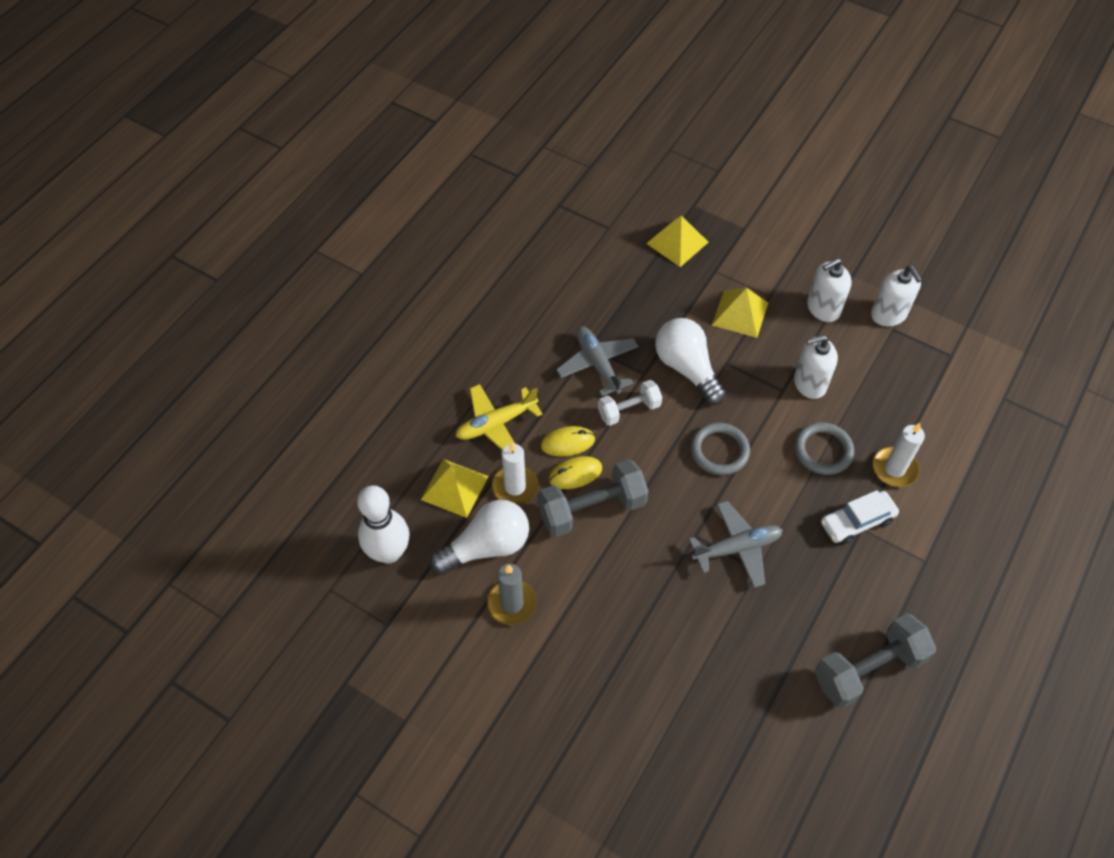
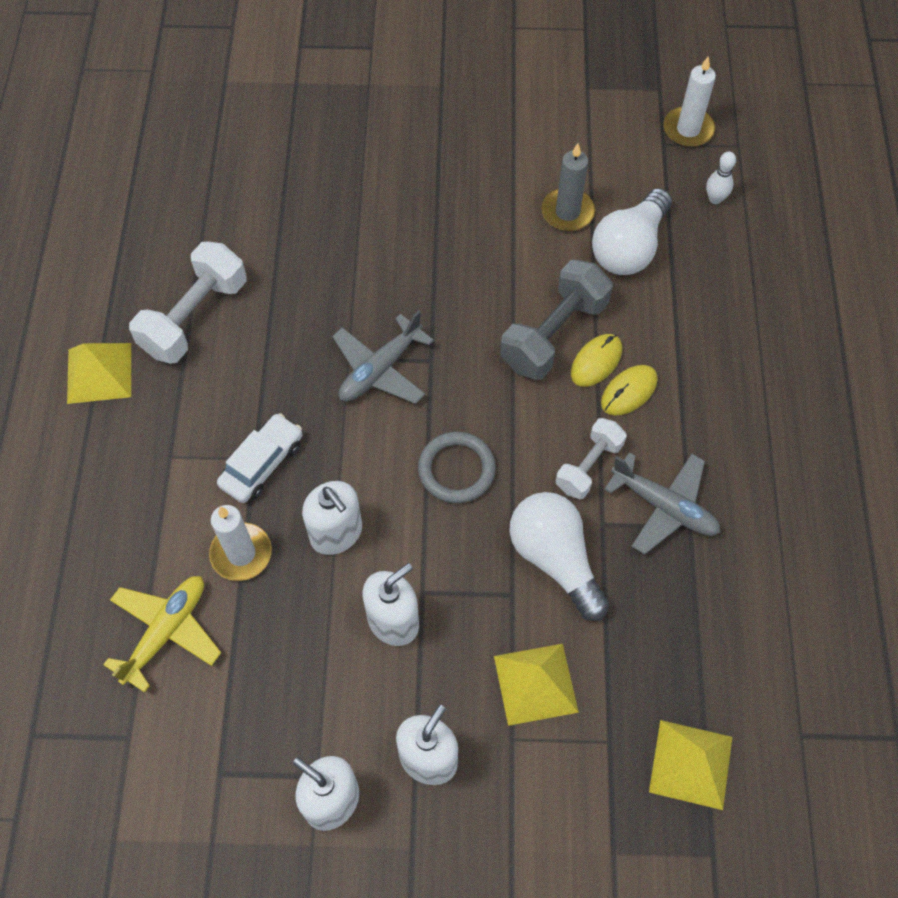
camera: 150 degrees right, 5 degrees up
(389, 552) = (715, 199): white bowling pin -> white bowling pin, size x0.48
(454, 488) = (706, 286): yellow pyramid -> yellow pyramid (99, 372)
(496, 424) = (720, 373): yellow plane -> yellow plane (166, 632)
(515, 487) = (647, 317): white candle -> white candle (688, 129)
(687, 368) = (555, 559): white light bulb -> white light bulb turned 150 degrees counterclockwise
(823, 450) = (336, 533): grey ring -> white soap dispenser
(868, 669) = (195, 317): grey dumbbell -> white dumbbell

